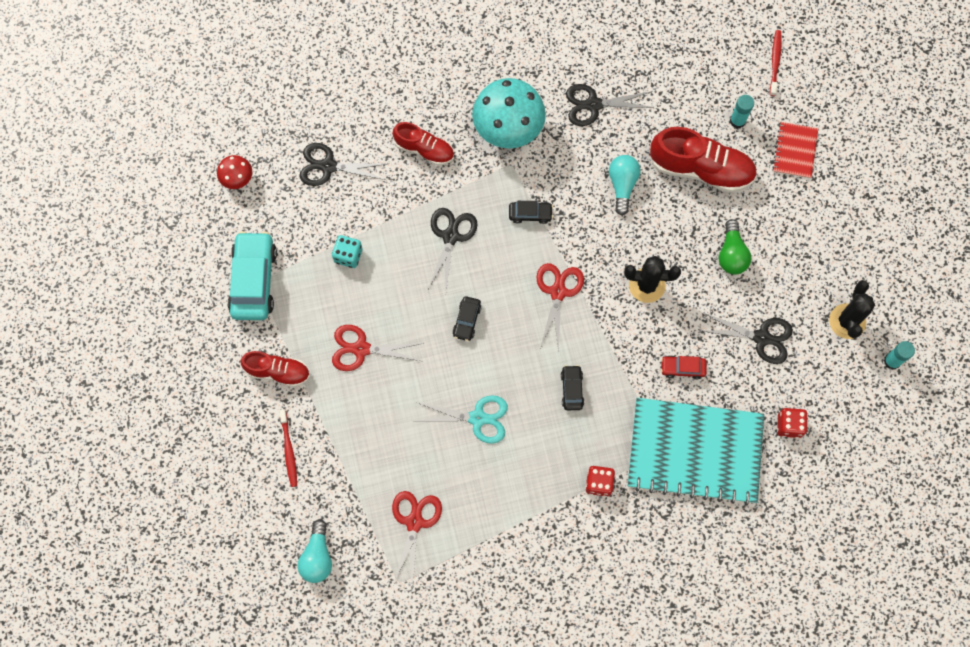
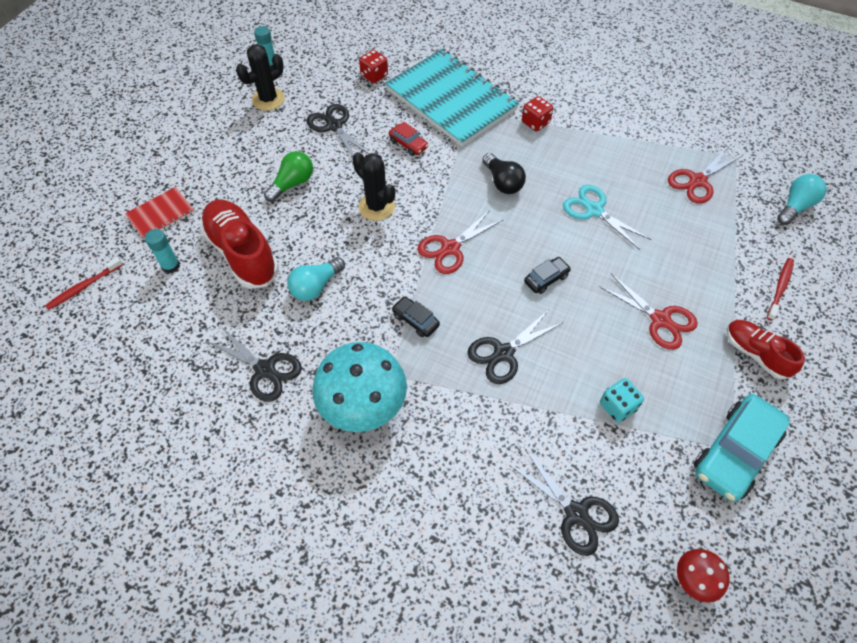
camera: 140 degrees left, 15 degrees down
(424, 149) = (460, 452): red shoe -> none
(572, 389) = (502, 182): black car -> black light bulb

